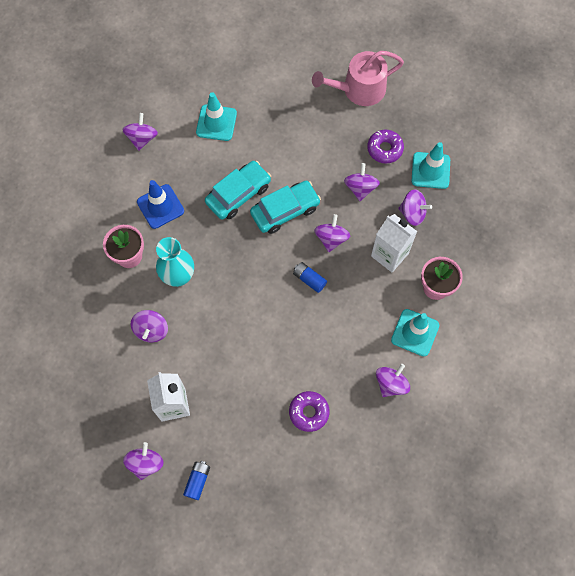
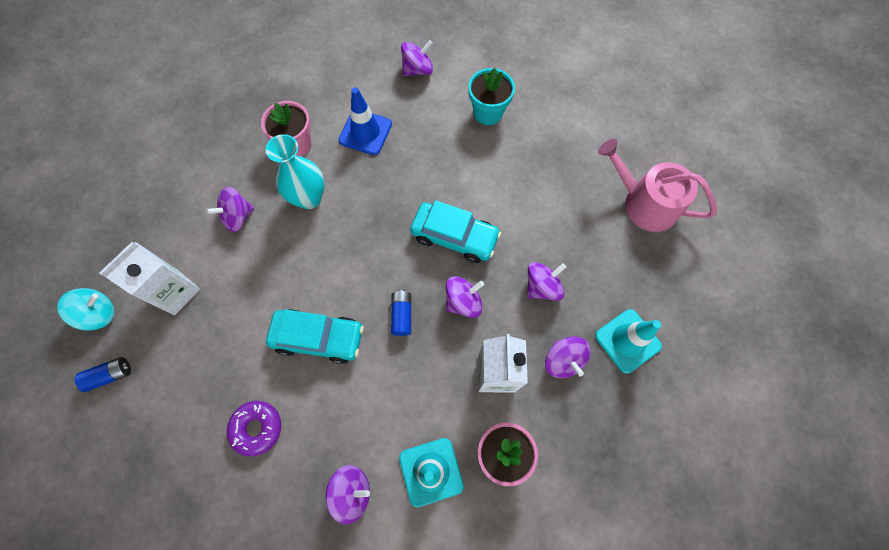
camera: 50 degrees right, 0 degrees up
(145, 463) = (99, 314): purple spinning top -> turquoise spinning top
(216, 123) = (488, 113): turquoise traffic cone -> turquoise flower pot
(238, 194) = (434, 184): turquoise car -> turquoise car (318, 338)
(385, 149) = (606, 277): purple donut -> none

